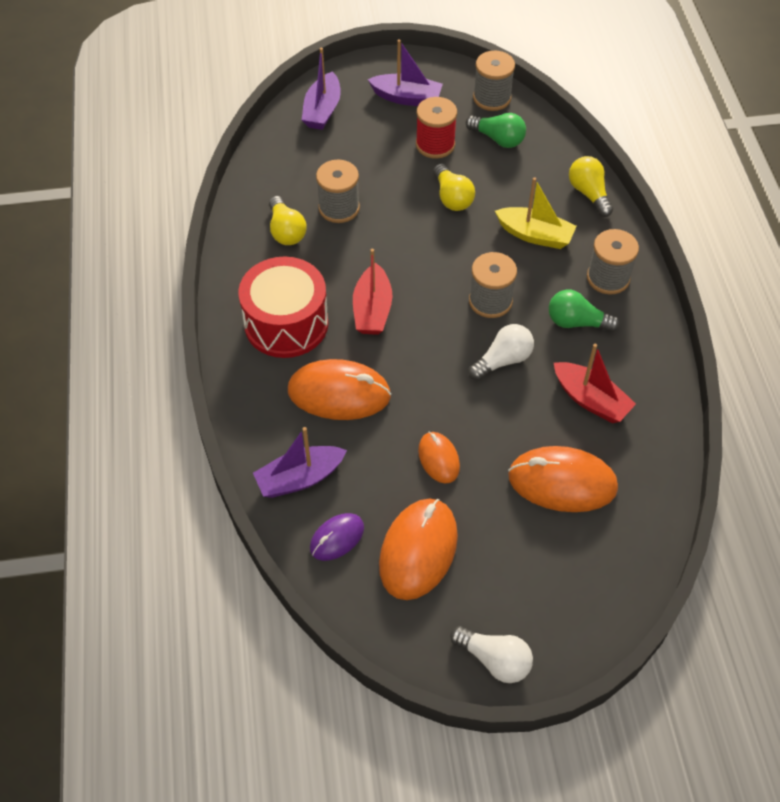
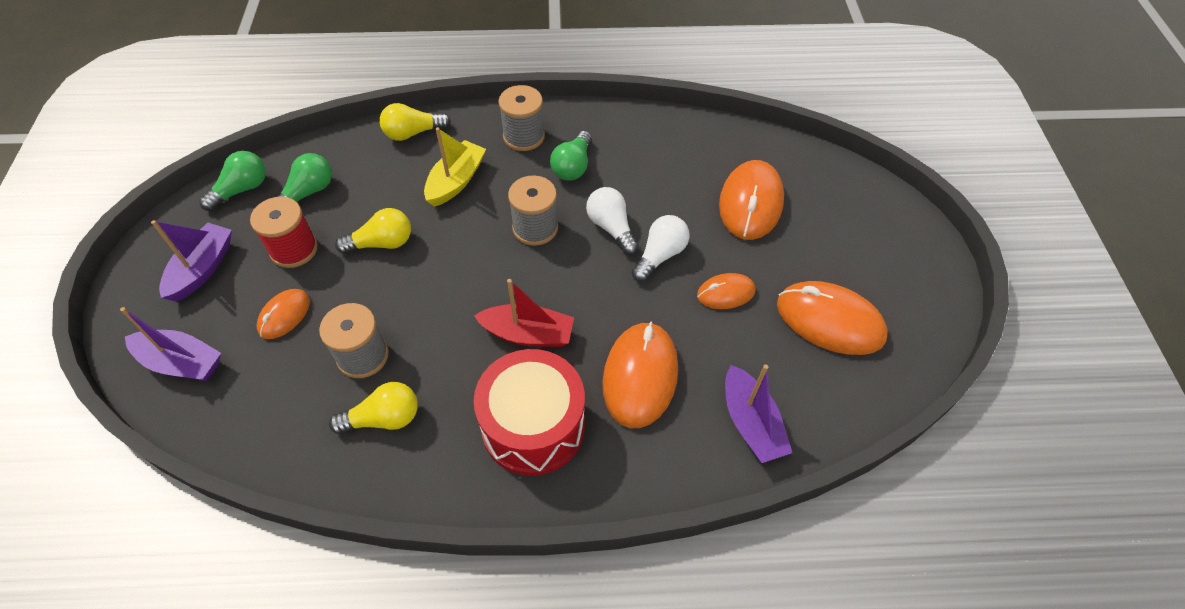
camera: 85 degrees left, 0 degrees up
(337, 538) = (822, 391): purple mouse -> none
(370, 154) = (284, 315): none -> orange mouse
(492, 98) = (241, 189): grey spool -> green light bulb
(494, 659) = (931, 275): white light bulb -> white light bulb (660, 255)
(590, 400) = (663, 170): red boat -> none

